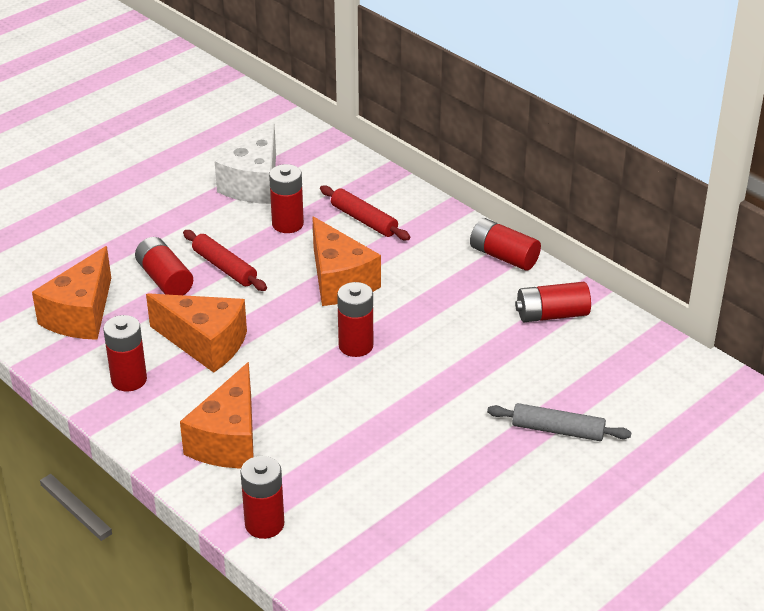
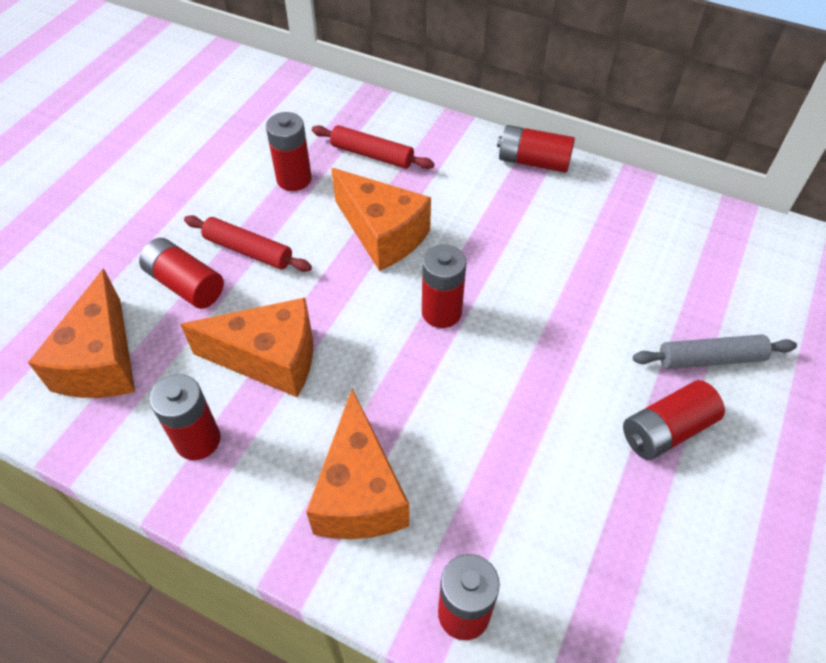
camera: 20 degrees left, 15 degrees up
(254, 184) = (236, 140): white cheese -> none
(552, 315) = (619, 217): red battery -> red battery (666, 430)

